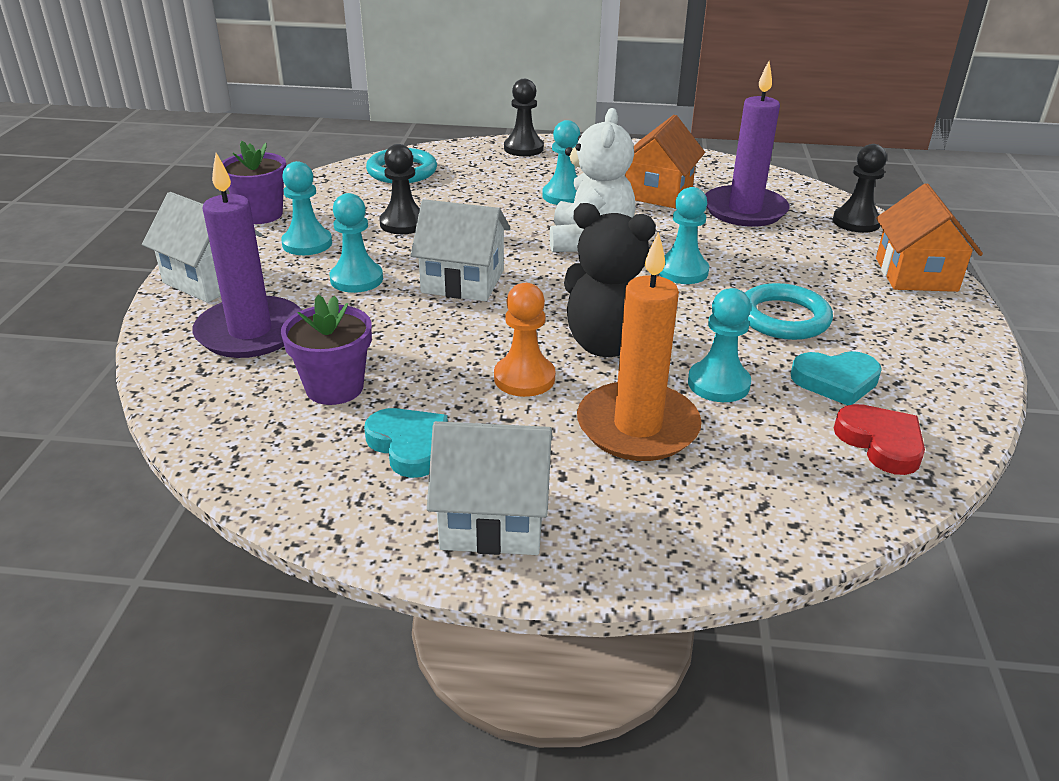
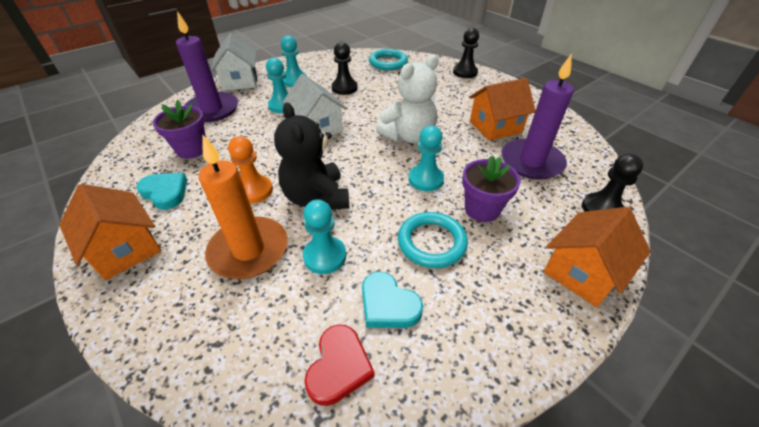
camera: 45 degrees right, 10 degrees up
(261, 214) = (302, 61): purple flower pot -> purple flower pot (482, 209)
(409, 445) = (165, 192): turquoise heart -> turquoise heart turned 60 degrees counterclockwise
(493, 519) = (125, 249): white house -> orange house
(564, 196) = (440, 106): turquoise pawn -> none

